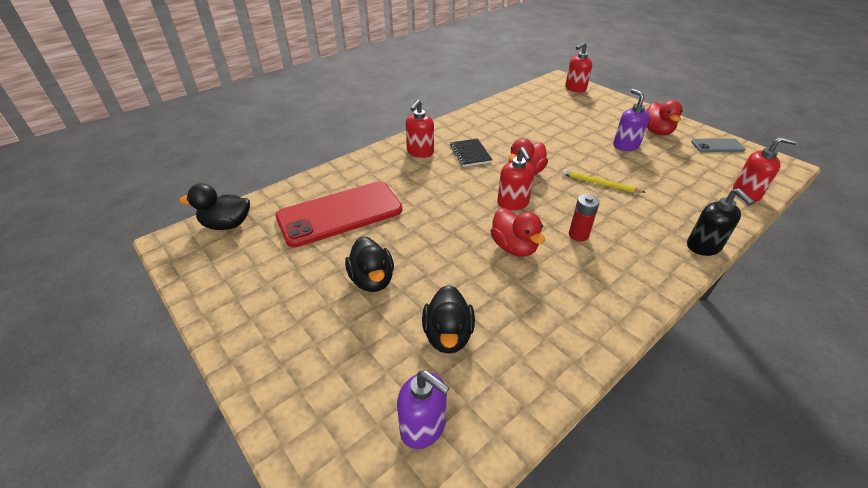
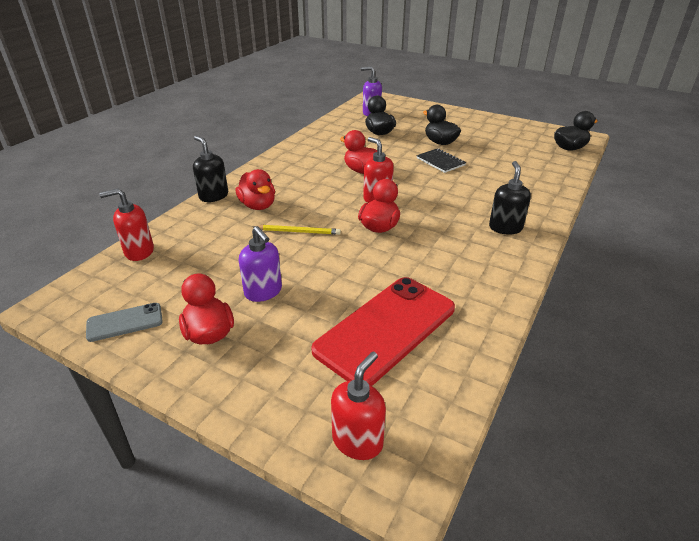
camera: 160 degrees right, 5 degrees down
(340, 214) = (505, 166): red phone -> red phone (386, 329)
(420, 152) = (505, 228): red soap dispenser -> black soap dispenser
(470, 153) = (451, 237): black notebook -> black notebook (440, 162)
(578, 235) = (315, 186): red battery -> none
(645, 221) = (258, 205): none -> red duck

